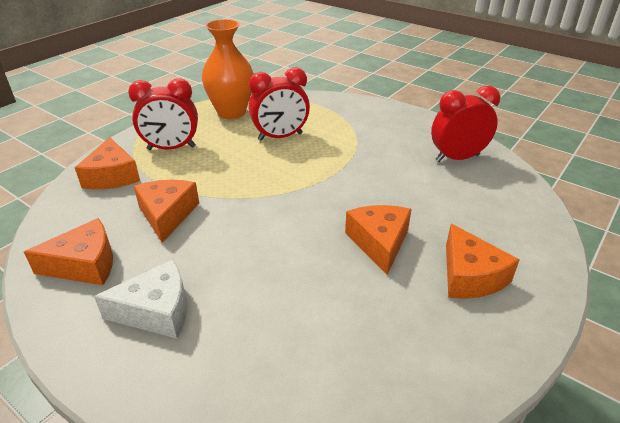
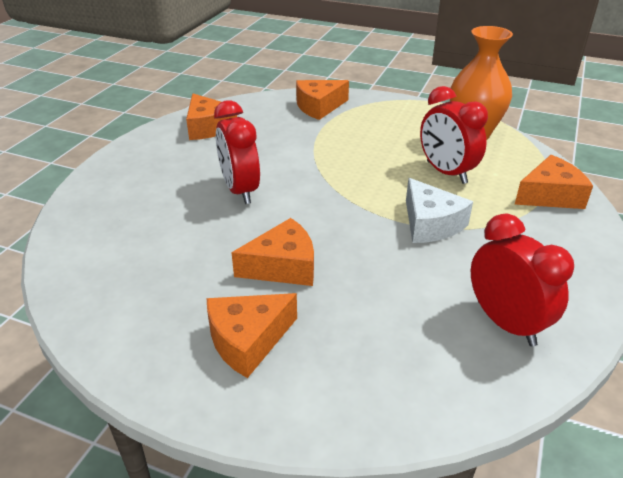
camera: 75 degrees right, 0 degrees up
(157, 311) = (167, 167): white cheese -> white cheese (430, 224)
(167, 215) = (278, 143): orange cheese -> orange cheese (550, 195)
(171, 148) = (378, 120): red clock -> red clock (240, 190)

